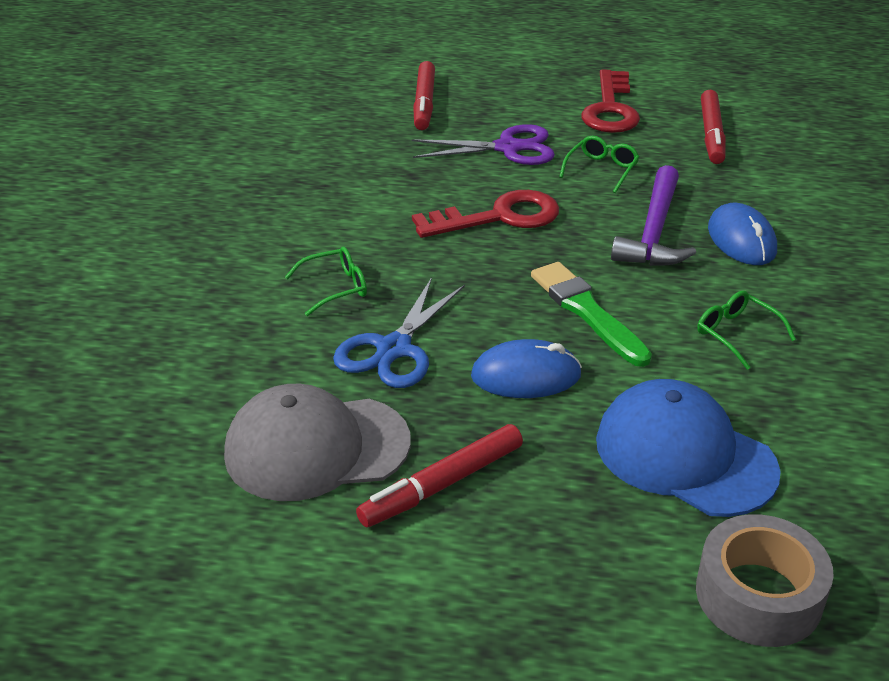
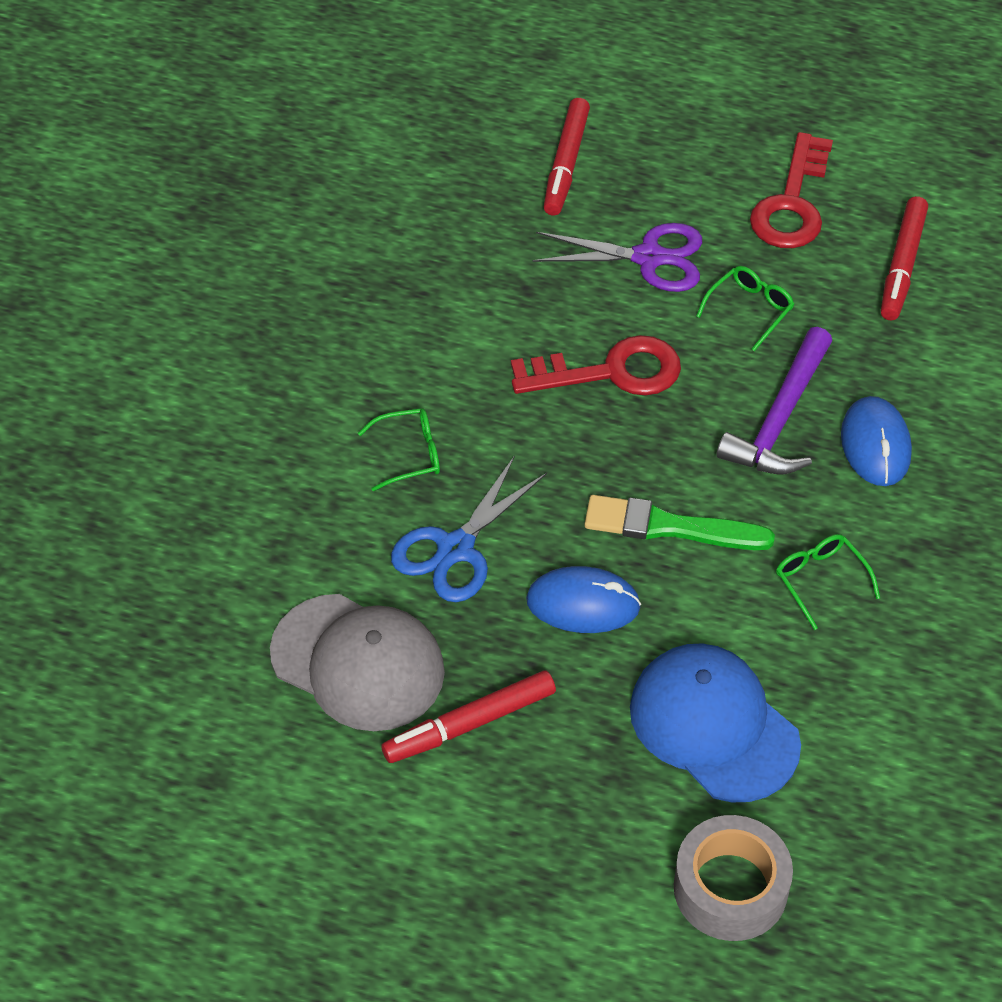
camera: 10 degrees right, 15 degrees up
(316, 448) = (358, 662): grey cap -> grey cap turned 150 degrees counterclockwise
(587, 312) = (670, 527): green brush -> green brush turned 60 degrees counterclockwise

